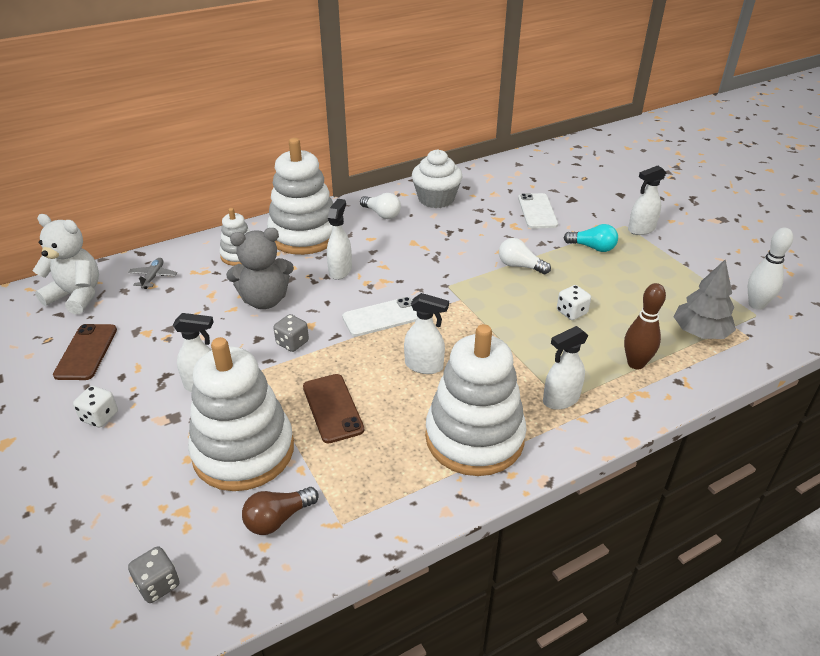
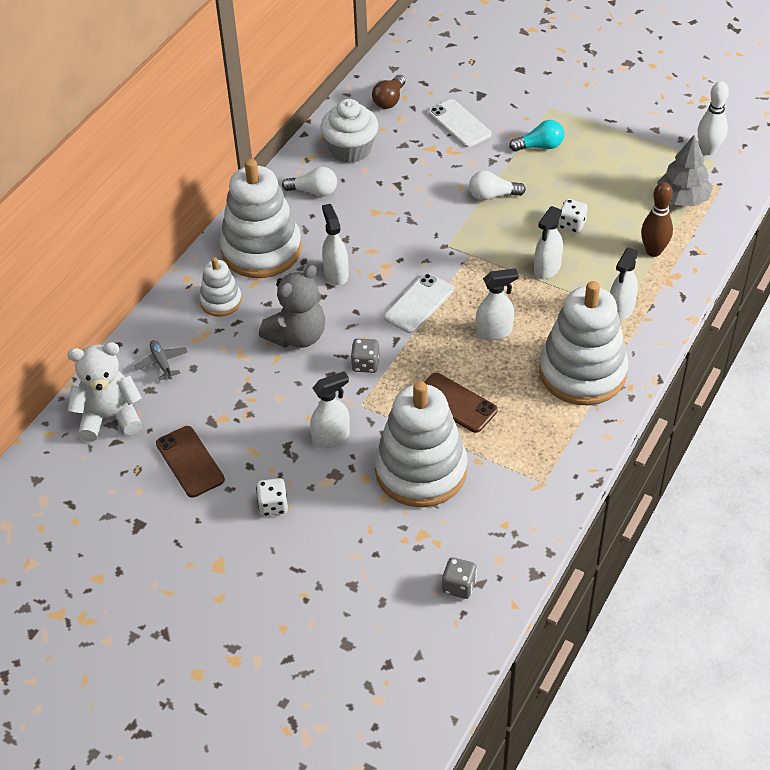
camera: 30 degrees left, 10 degrees up
(278, 519) = (497, 502): brown light bulb -> brown light bulb (389, 100)
(641, 229) = (567, 106): white spray bottle -> white spray bottle (547, 269)

